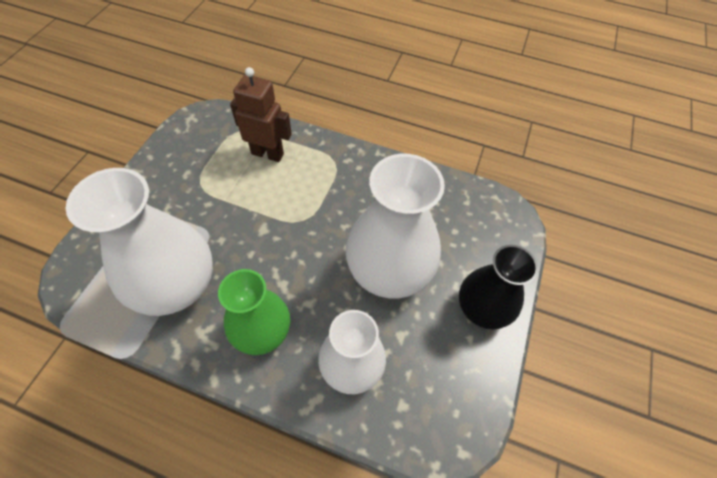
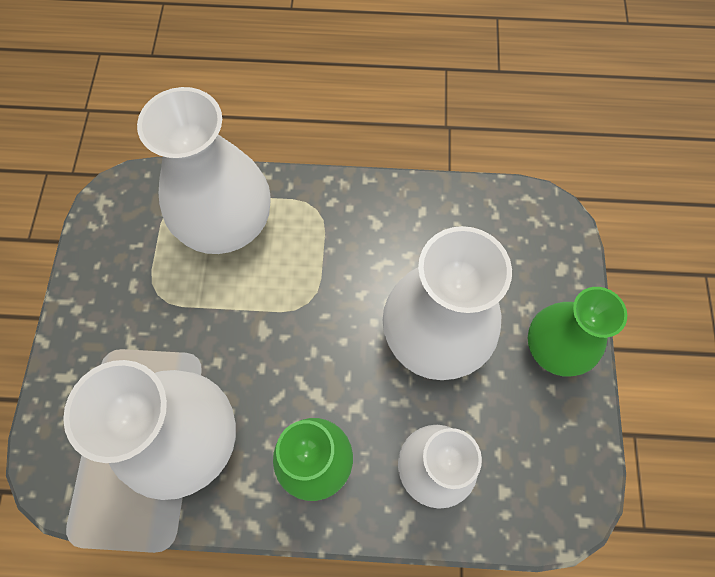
camera: 15 degrees left, 10 degrees up
(267, 153) = (226, 224): brown robot -> white vase
(482, 308) = (554, 348): black vase -> green vase

